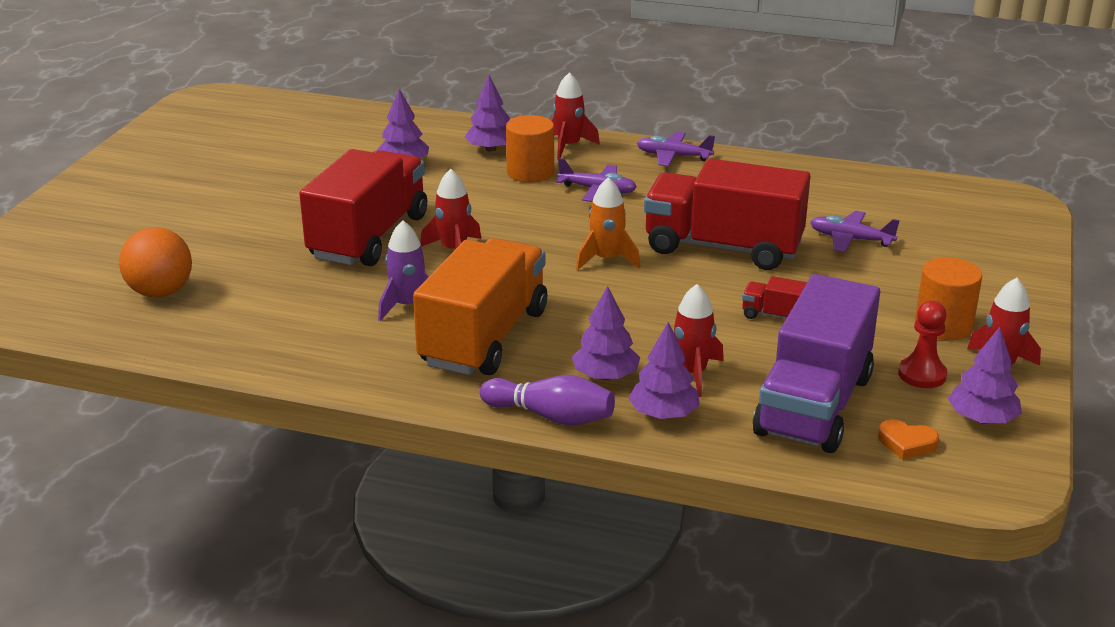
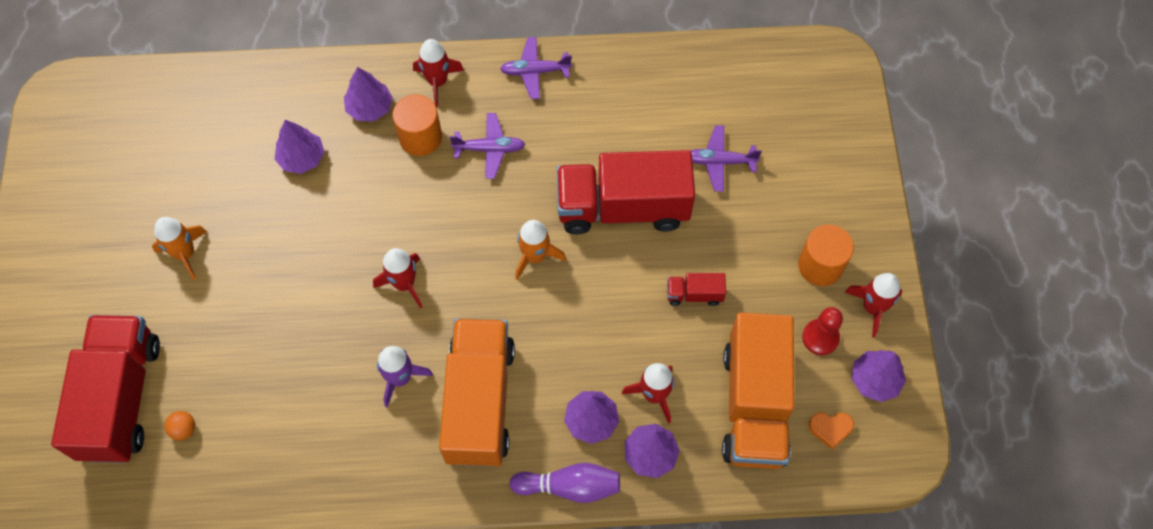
camera: 20 degrees left, 35 degrees up
(160, 292) = (184, 429): orange ball -> orange ball, size x0.48
(249, 195) = (185, 253): none -> orange rocket
(369, 237) = (323, 287): red truck -> red truck (121, 398)
(813, 405) = (754, 404): purple truck -> orange truck

